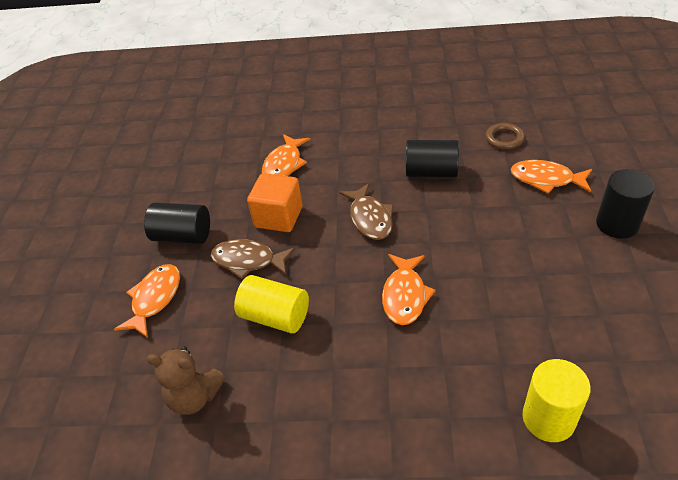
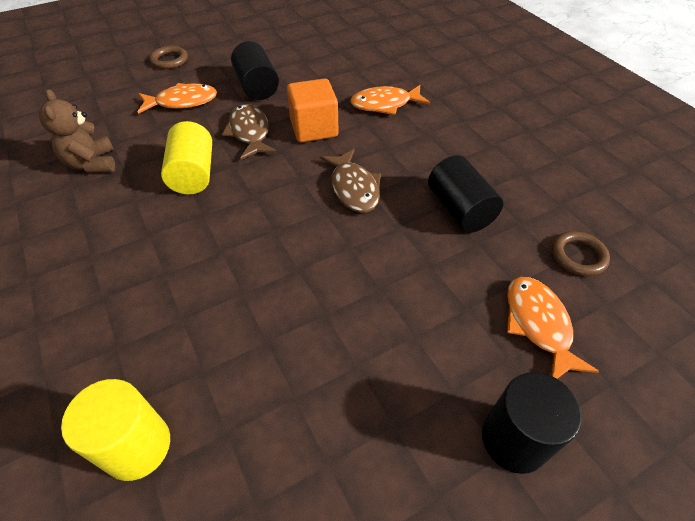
camera: 55 degrees right, 5 degrees up
(66, 292) = (169, 60): none -> brown ring
(370, 218) = (353, 188): brown fish -> brown fish turned 60 degrees counterclockwise
(405, 295) = (262, 253): orange fish -> none

